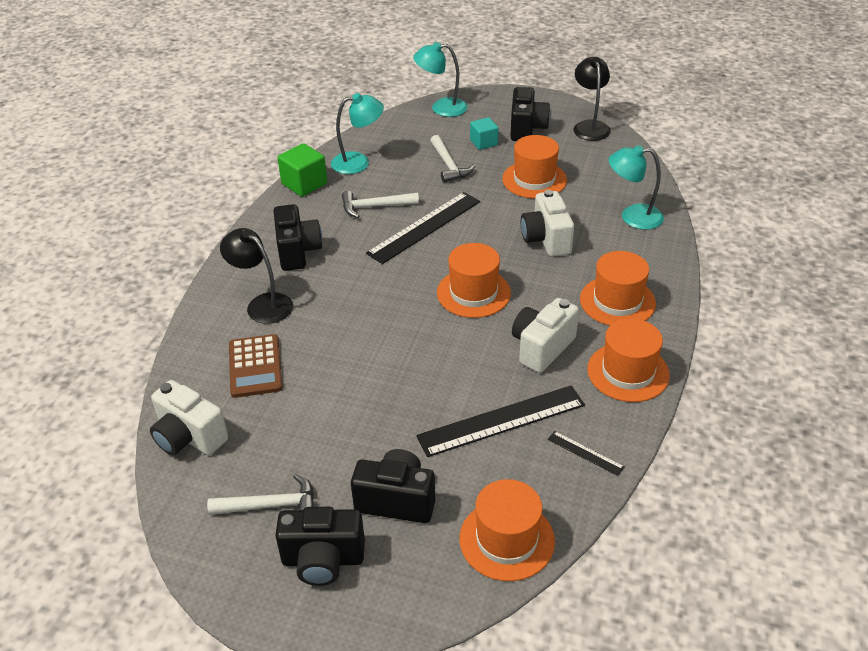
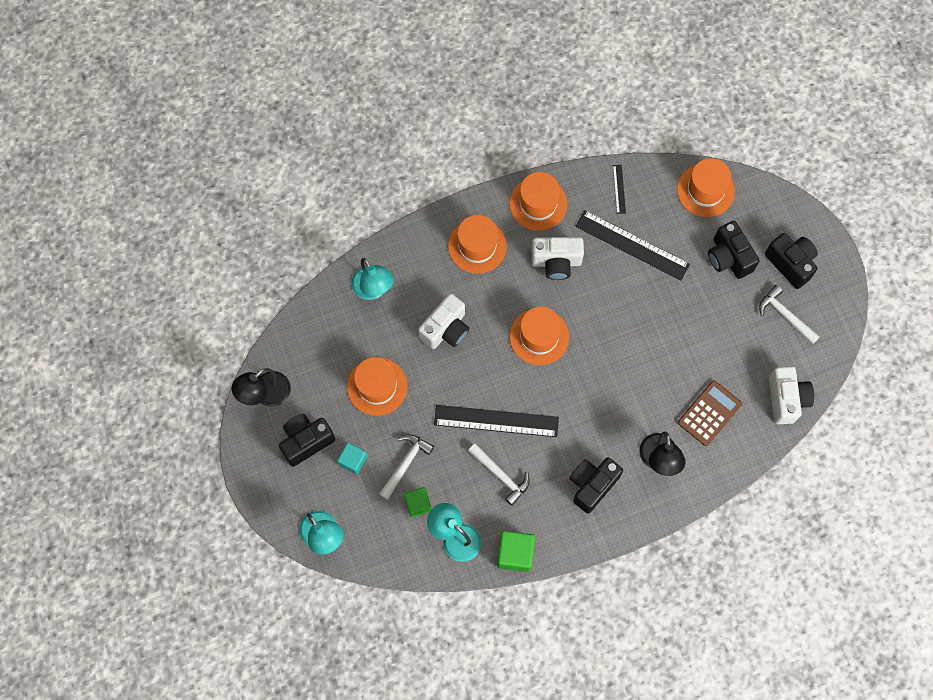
camera: 130 degrees left, 30 degrees up
(408, 157) = (418, 504): none -> green cube

